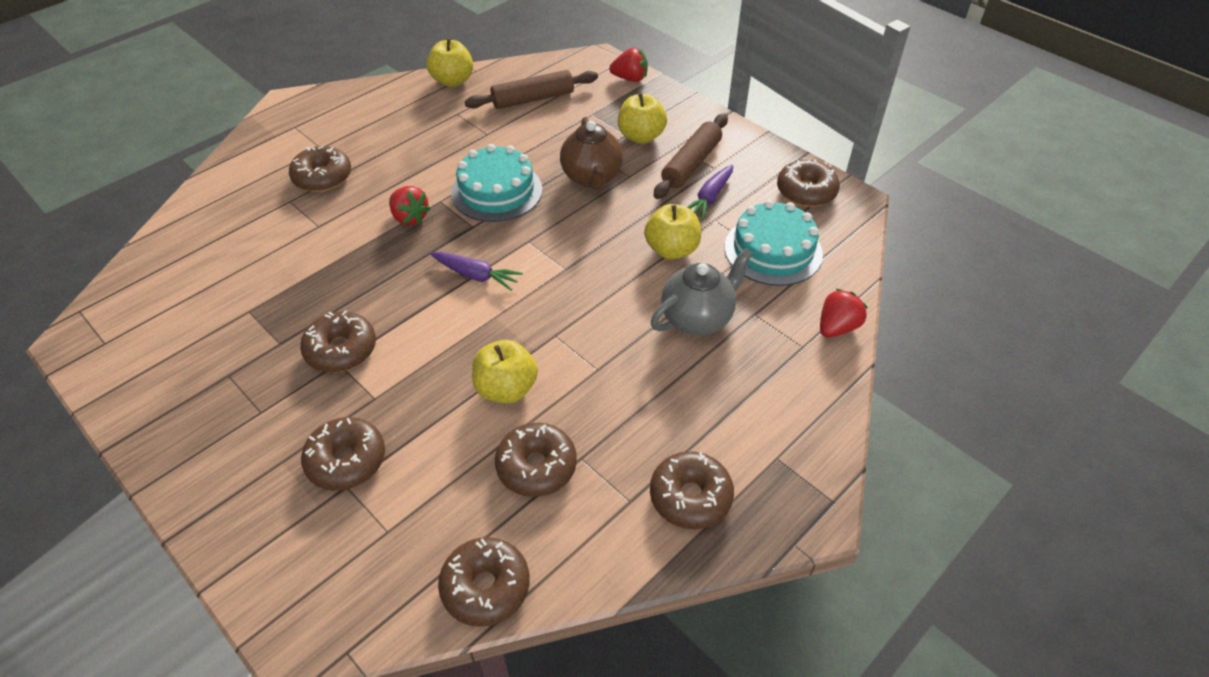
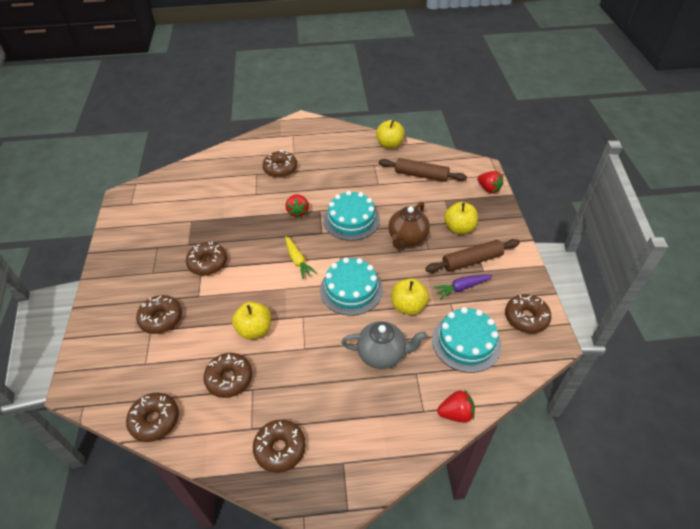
camera: 40 degrees right, 0 degrees up
(476, 275) = (298, 261): purple carrot -> yellow carrot
(583, 270) = (351, 289): none -> turquoise cake

